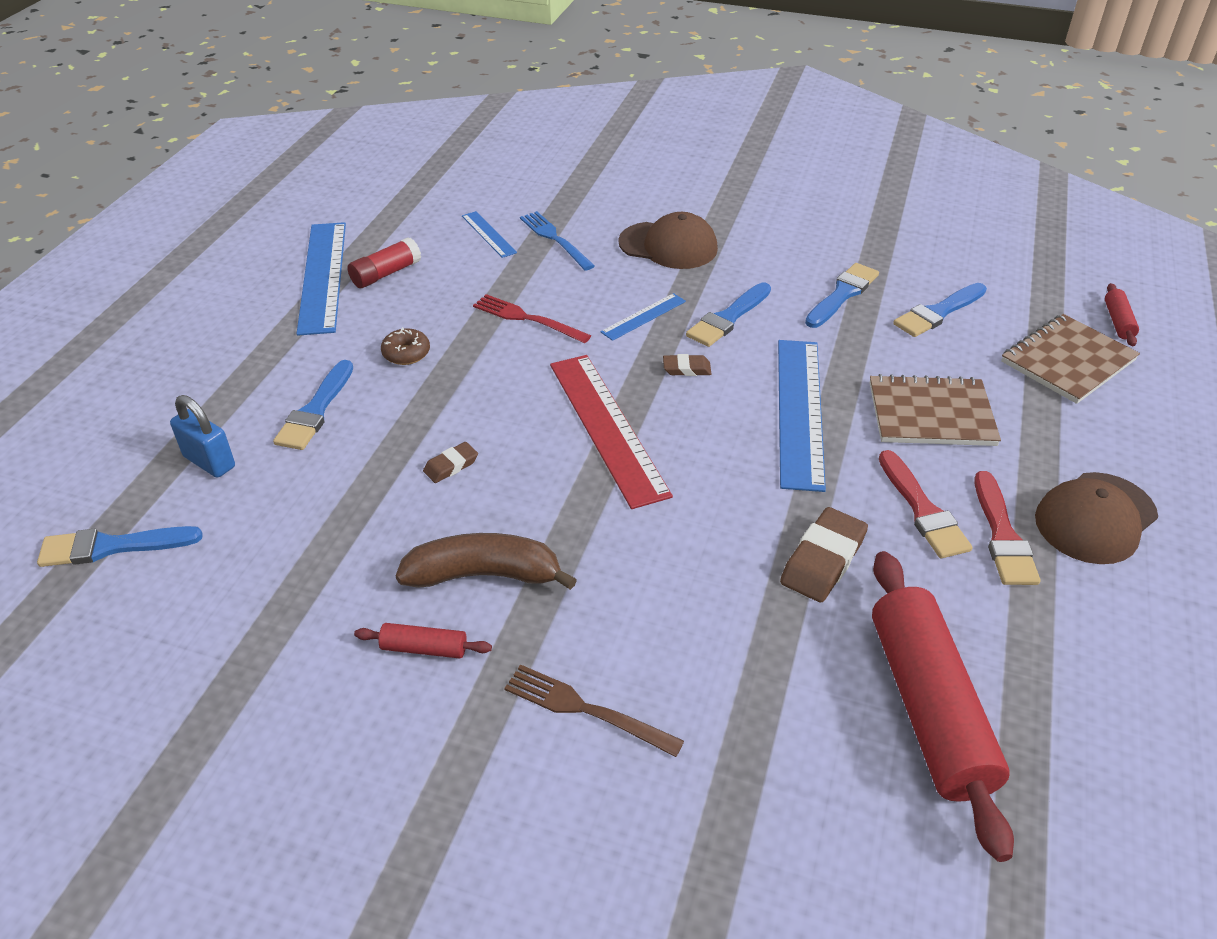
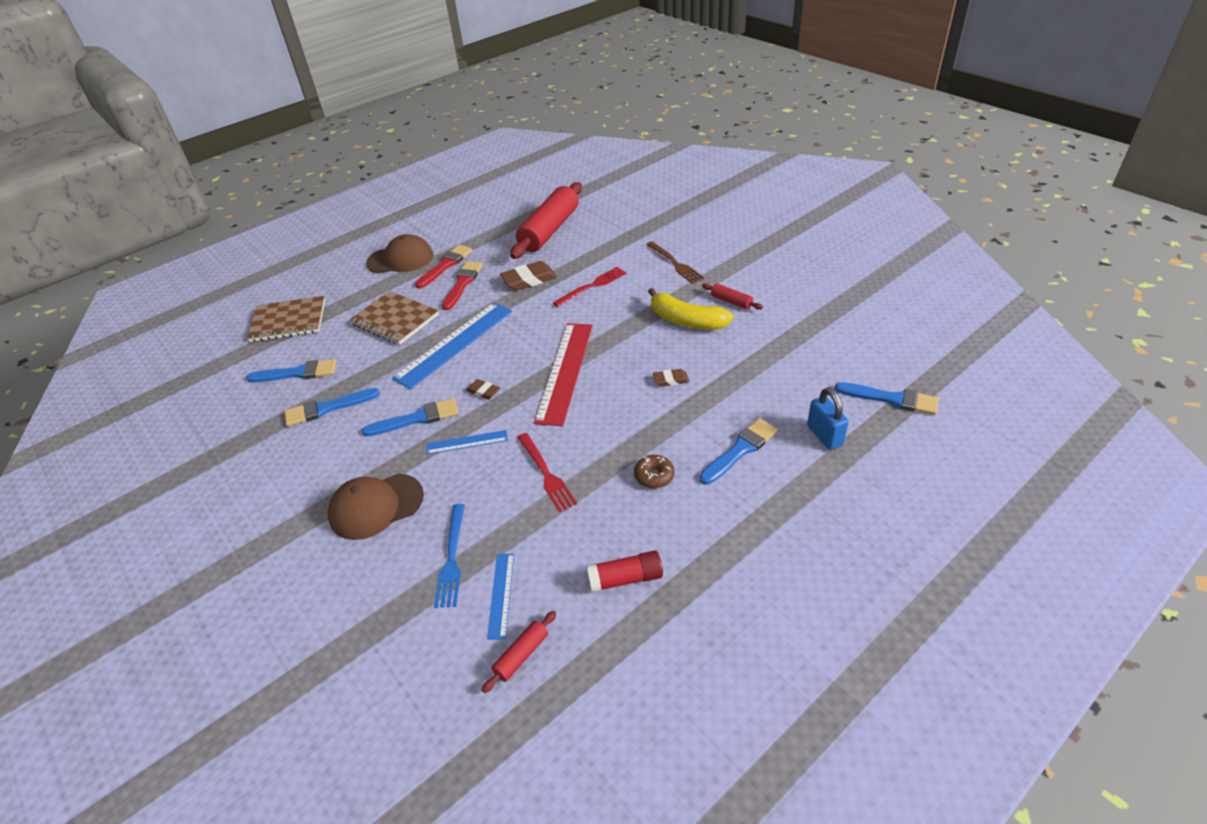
camera: 145 degrees left, 0 degrees up
(323, 276) = (684, 602): blue ruler -> none
(485, 575) = (686, 320): brown banana -> yellow banana
(668, 246) = (376, 506): brown cap -> brown cap turned 75 degrees counterclockwise
(700, 590) = (593, 286): none -> red fork
(1118, 321) = (224, 332): red rolling pin -> red rolling pin (521, 655)

